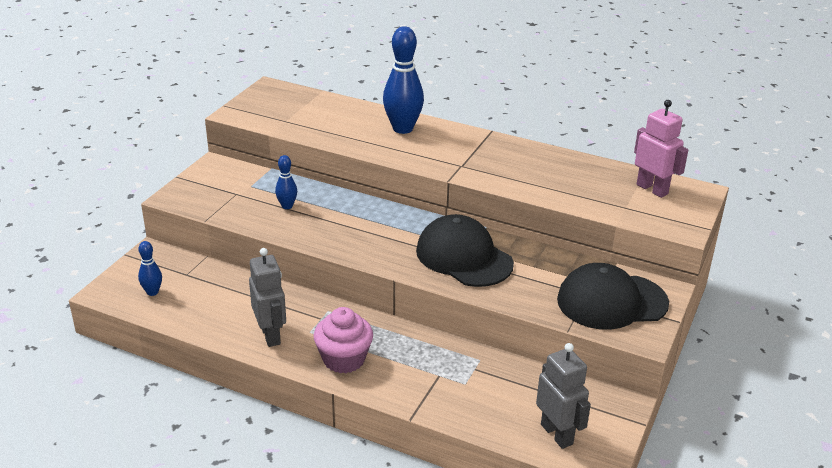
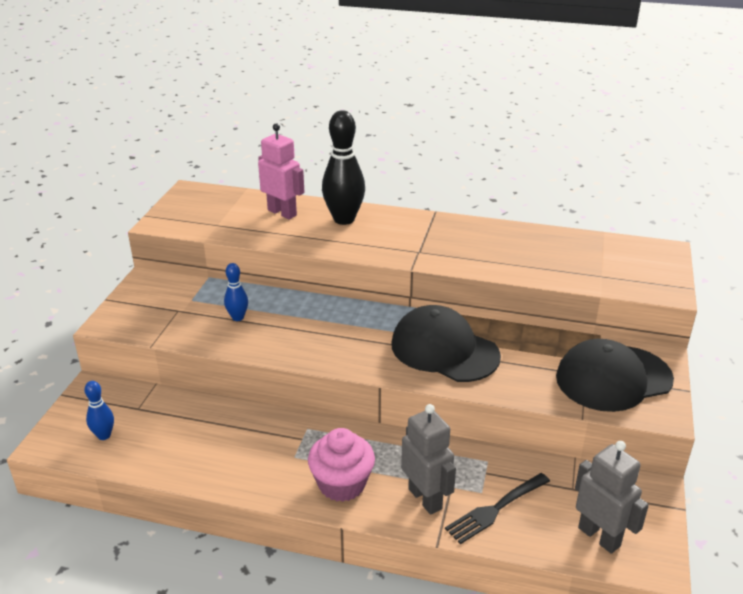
camera: 10 degrees left, 0 degrees up
(271, 335) = (252, 467): grey robot -> grey robot (425, 498)
(403, 128) = (344, 219): blue bowling pin -> black bowling pin
(472, 399) = (495, 509): none -> black fork
(652, 189) = (619, 253): pink robot -> pink robot (282, 213)

